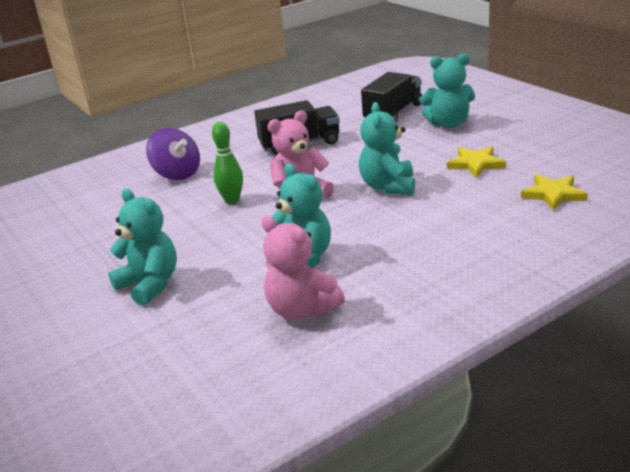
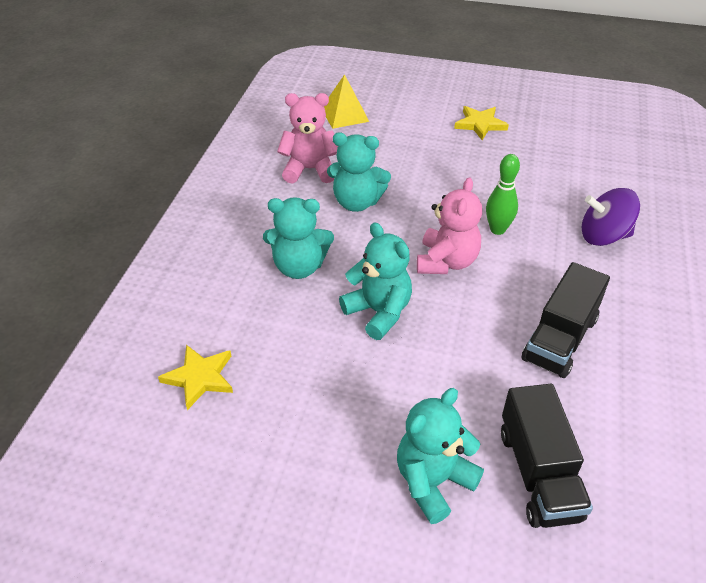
camera: 135 degrees right, 15 degrees up
(150, 284) = (433, 143): turquoise teddy bear -> turquoise teddy bear (299, 267)
(170, 363) = (344, 114): none -> yellow pyramid
(476, 164) = (320, 396): yellow star -> yellow star (480, 124)

